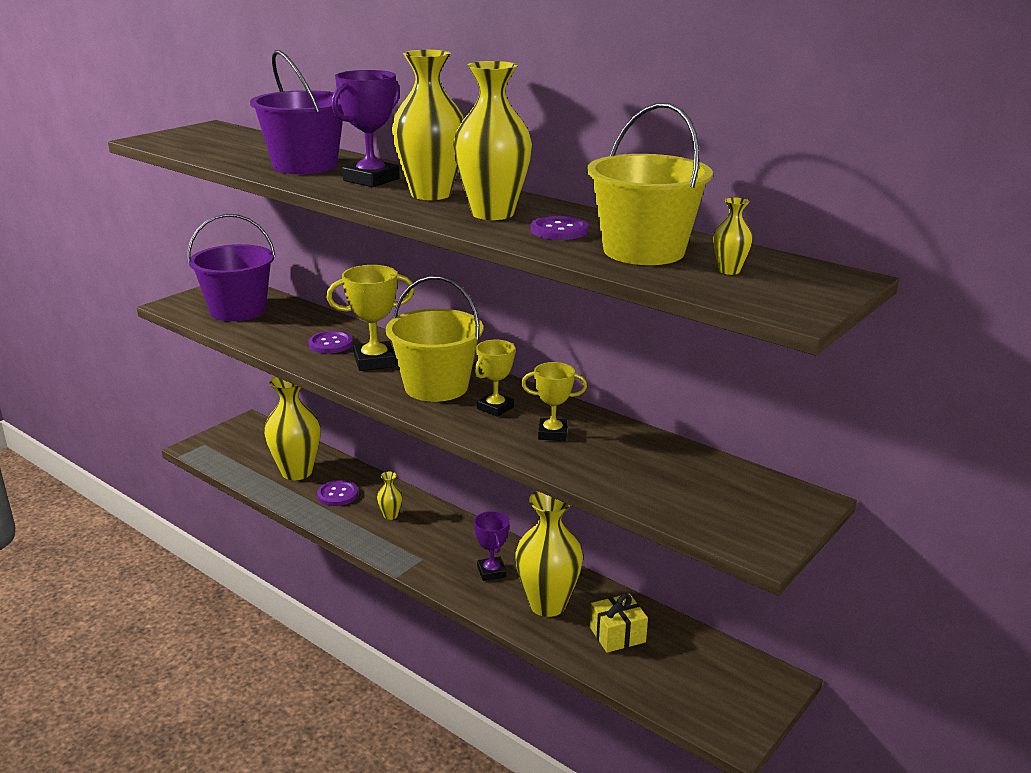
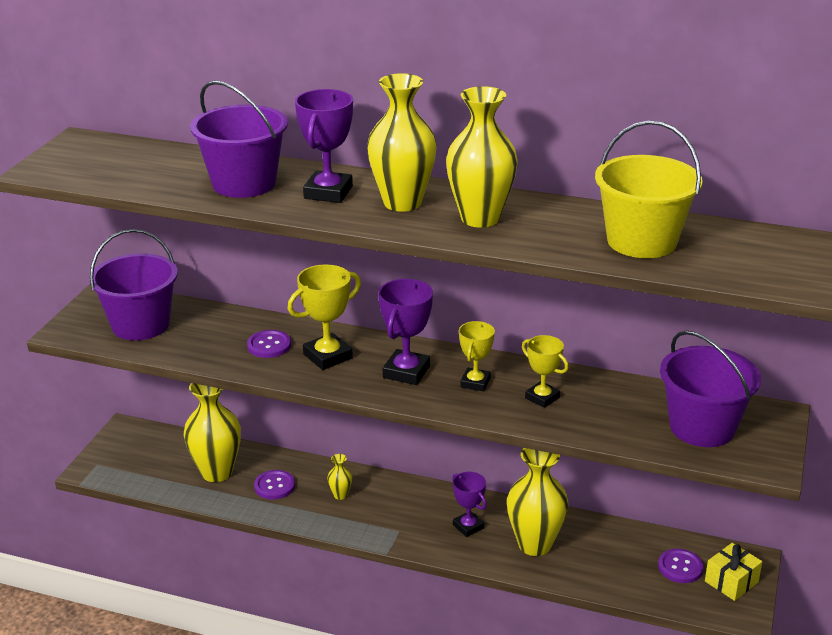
camera: 20 degrees left, 5 degrees up
(436, 387) = (406, 372): yellow bucket -> purple trophy
(552, 433) = (542, 397): yellow trophy -> yellow trophy turned 60 degrees clockwise
(559, 230) = (554, 229): purple button -> purple button (680, 567)
(617, 634) = (607, 555): yellow gift -> yellow gift (731, 582)
(707, 495) = (702, 427): none -> purple bucket
(729, 270) = (722, 251): yellow vase -> none

